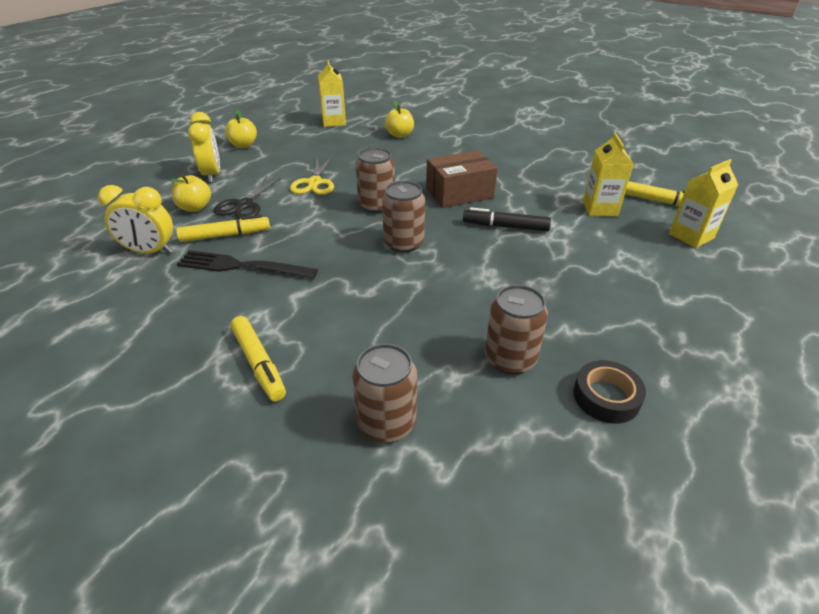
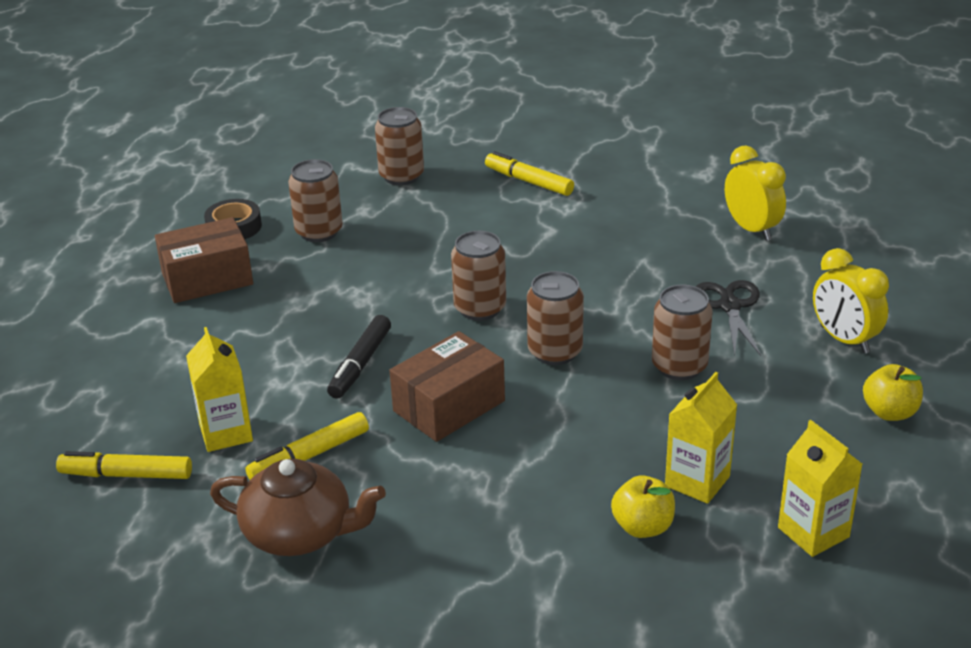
camera: 160 degrees right, 5 degrees down
(150, 252) = (751, 229): yellow clock -> yellow clock turned 75 degrees clockwise
(195, 207) = (785, 286): yellow apple -> none
(225, 235) = (697, 265): yellow marker -> yellow marker (309, 456)
(241, 266) = (636, 240): black fork -> none
(314, 183) = (679, 366): yellow scissors -> brown can
(505, 227) = (360, 364): black marker -> black marker turned 120 degrees clockwise
(558, 161) = (300, 533): none -> brown teapot
(629, 331) = (207, 279): none -> brown box
(691, 236) = (99, 416): yellow carton -> yellow carton (697, 481)

